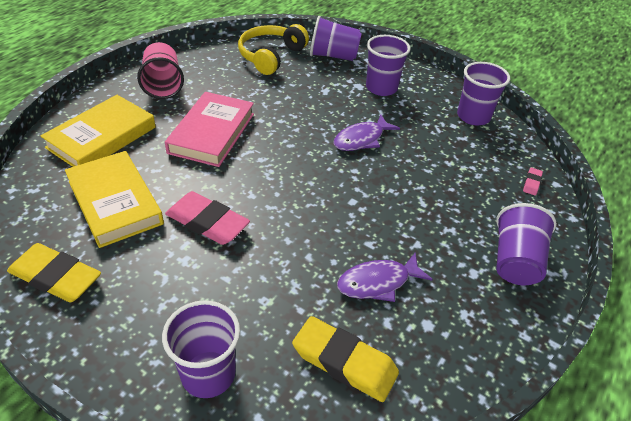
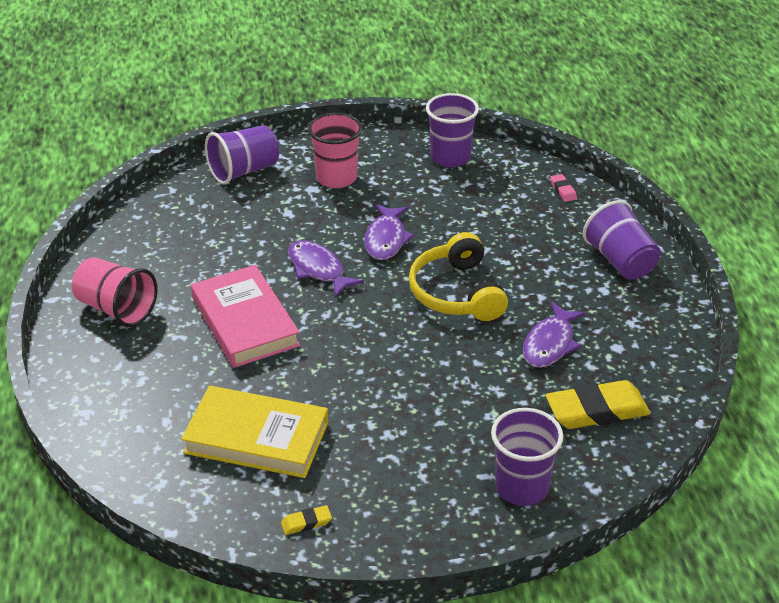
camera: 40 degrees left, 5 degrees down
(56, 277) = (306, 523): yellow eraser -> yellow eraser, size x0.45
(102, 137) = (143, 397): yellow book -> none
(207, 222) = (362, 395): pink eraser -> none
(270, 56) = (180, 209): yellow headphones -> yellow headphones (456, 293)
(295, 131) = (318, 269): none -> purple fish
(381, 88) = (336, 178): purple cup -> pink cup

